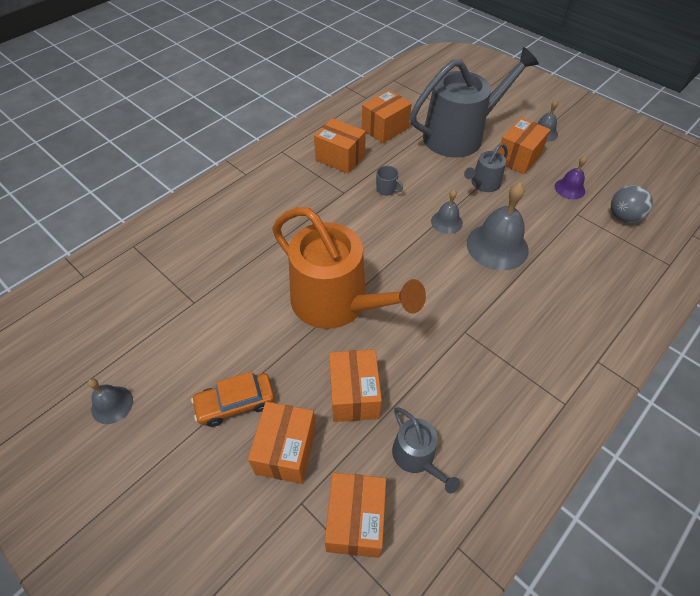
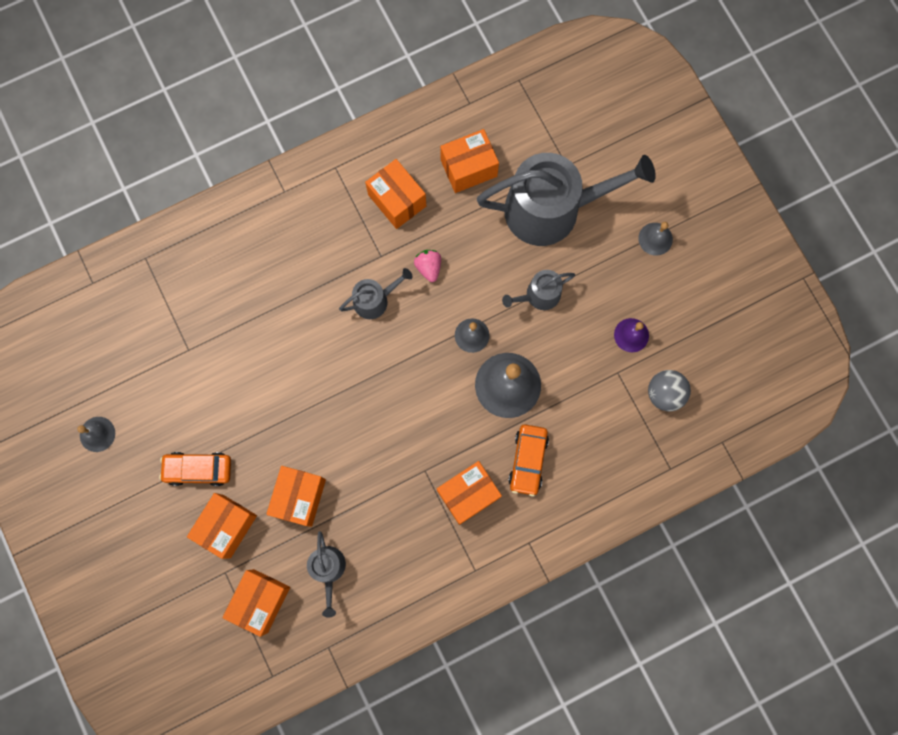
camera: 20 degrees right, 25 degrees up
(336, 303) = (320, 397): orange watering can -> none
(353, 221) = (375, 300): none -> grey watering can
(386, 189) = (428, 267): grey mug -> pink strawberry
(518, 157) = (601, 269): orange box -> orange box (468, 494)
(550, 295) = (527, 460): none -> orange car

